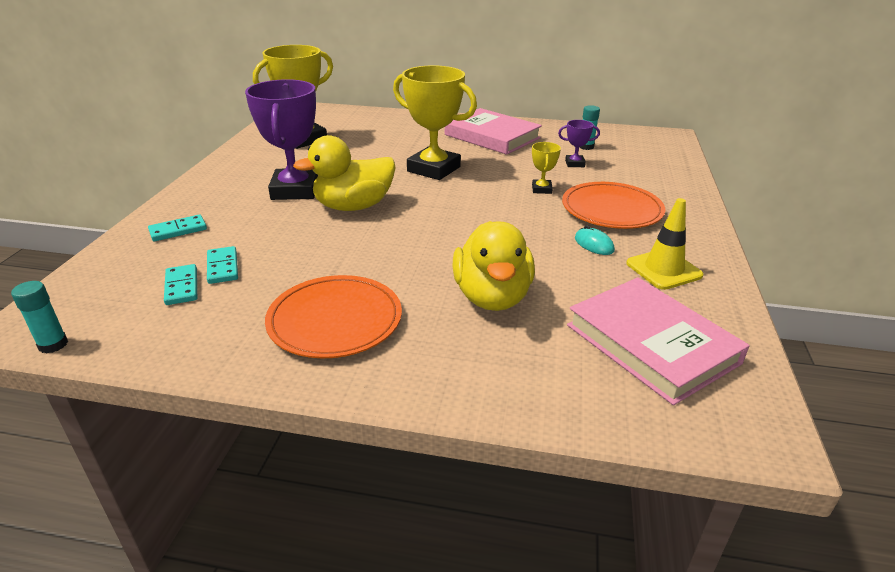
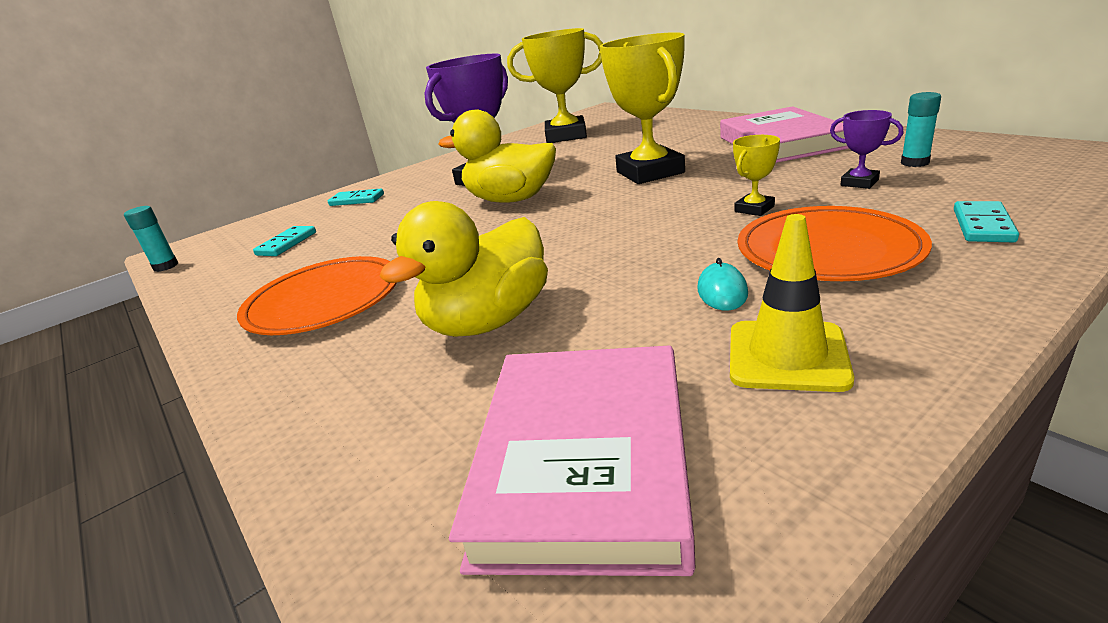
camera: 45 degrees right, 5 degrees down
(223, 267) = (333, 234): turquoise domino -> turquoise domino (983, 225)

